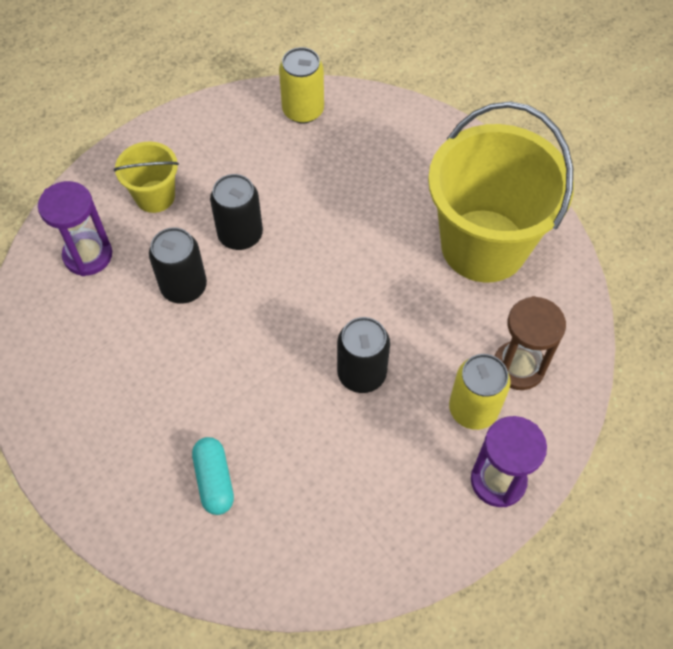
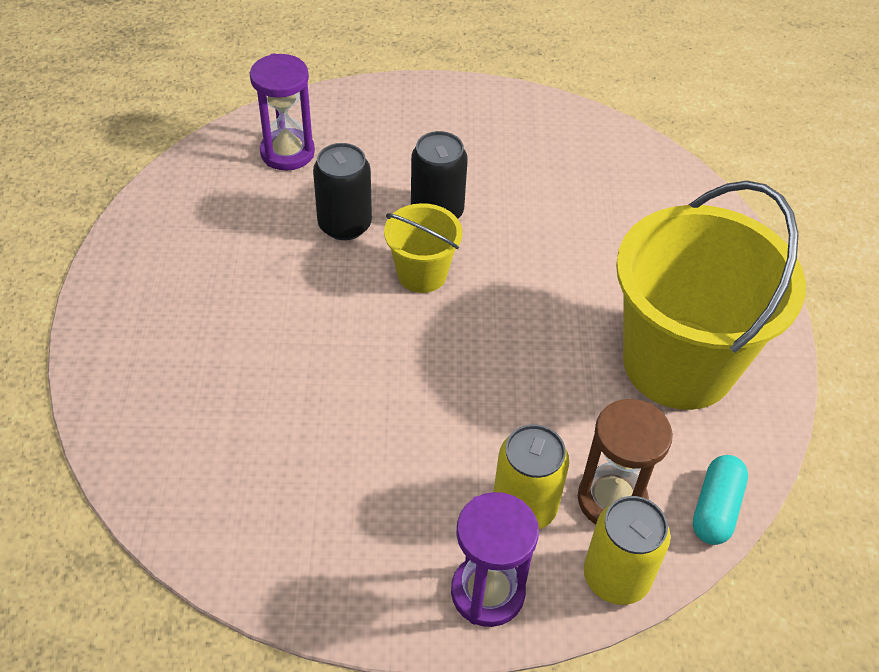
camera: 35 degrees right, 10 degrees down
(155, 196) = (390, 139): yellow bucket -> yellow bucket (422, 274)
(214, 480) = (215, 399): turquoise capsule -> turquoise capsule (715, 508)
(303, 110) = (596, 143): yellow can -> yellow can (616, 577)
(361, 373) = (440, 399): black can -> none

